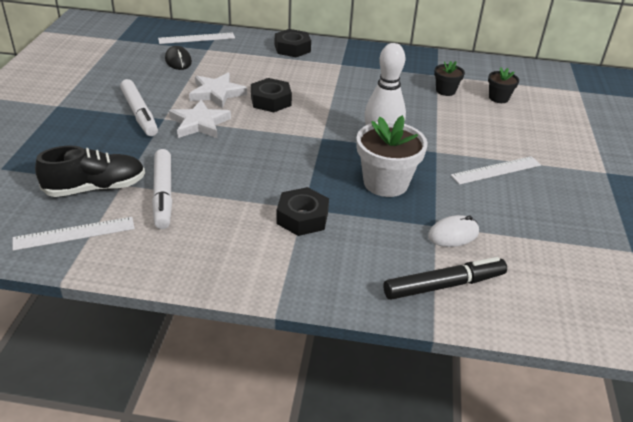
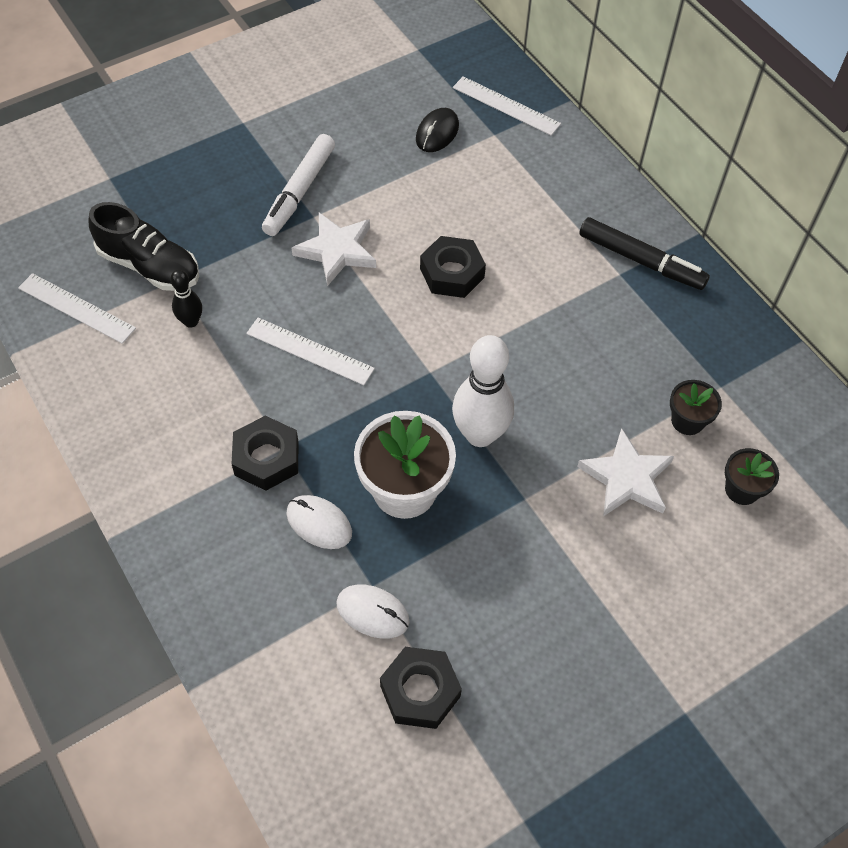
camera: 50 degrees right, 20 degrees up
(163, 194) = (191, 321): white marker -> black bowling pin
(217, 93) = (411, 217): white star -> white star (626, 478)
(292, 48) = (596, 202): black nut -> black nut (420, 691)
(371, 222) = (319, 523): none -> white mouse
(444, 285) = (275, 654): black marker -> black marker (641, 261)
(496, 170) = (551, 584): white ruler -> white ruler (310, 351)

